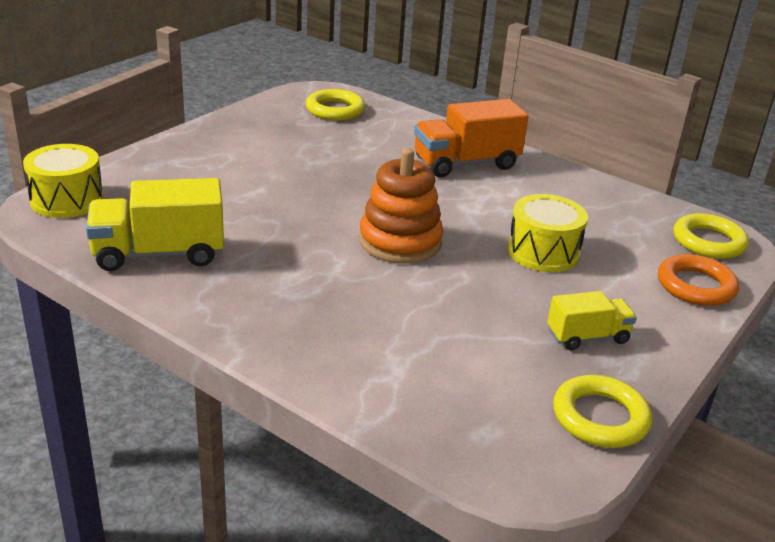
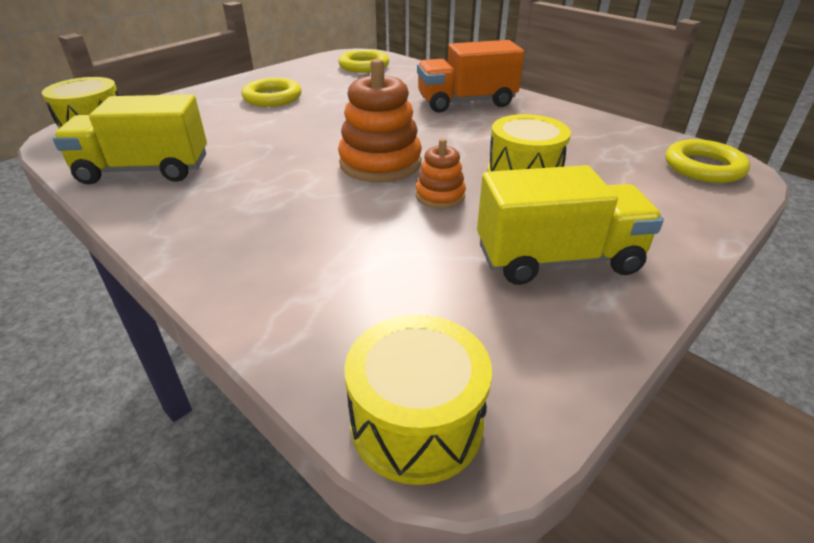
camera: 10 degrees right, 5 degrees up
(469, 277) = (440, 196): none -> orange stacking toy
(505, 466) = (417, 422): none -> yellow drum
(587, 337) = (557, 259): yellow truck -> yellow truck, size x1.72
(600, 417) = (558, 359): yellow ring -> yellow ring (272, 97)
(696, 286) = (689, 209): orange ring -> none

